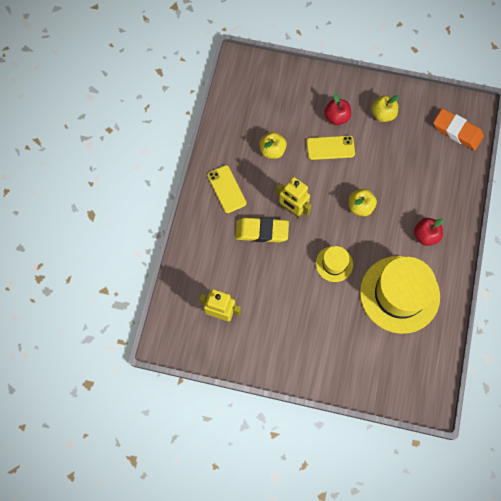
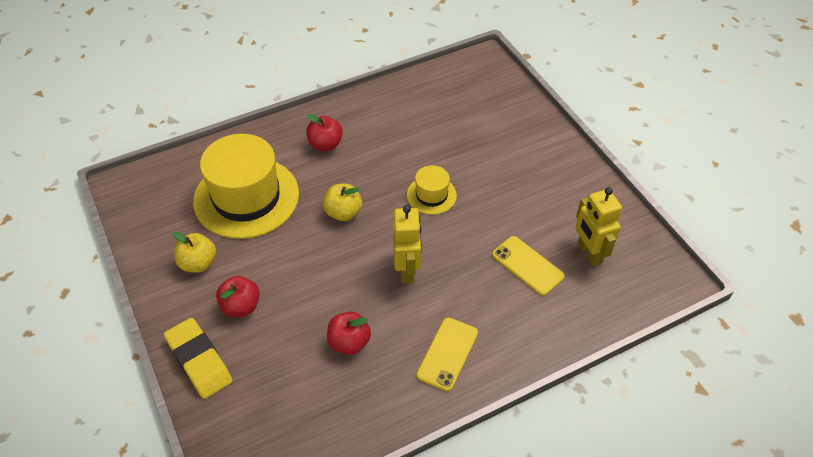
camera: 130 degrees left, 20 degrees down
(261, 231) = (462, 280): yellow eraser -> yellow eraser (199, 361)
(272, 150) = (349, 342): yellow apple -> red apple
(330, 148) = (291, 285): yellow phone -> yellow phone (527, 266)
(399, 294) = (409, 130): yellow hat -> yellow hat (246, 197)
(457, 131) = (168, 185): orange eraser -> none

